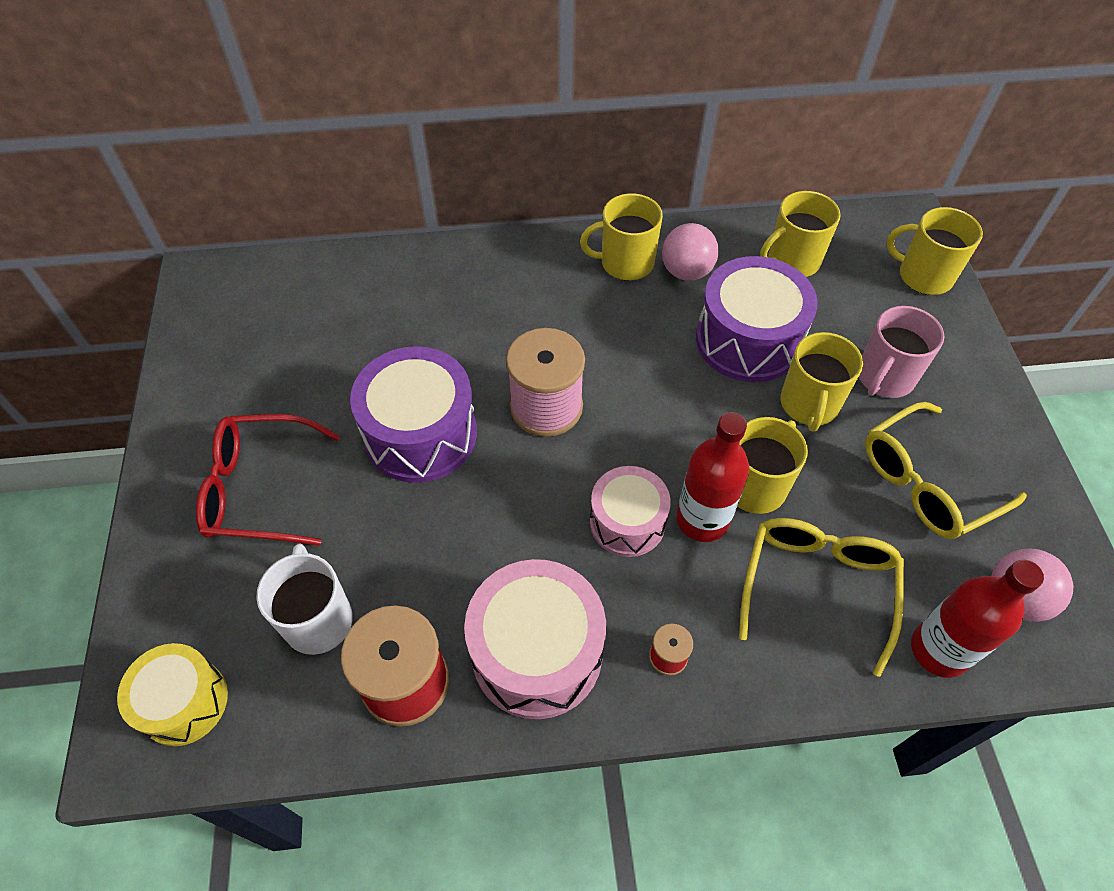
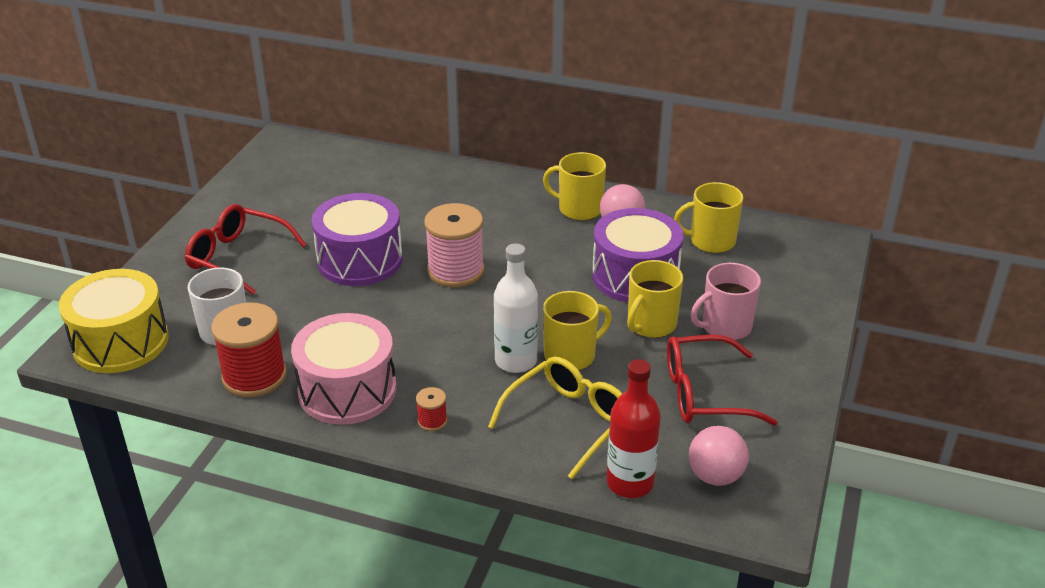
camera: 25 degrees right, 20 degrees down
(184, 702) = (120, 342): yellow drum -> yellow drum, size x1.58
(627, 522) = (462, 346): pink drum -> none
(702, 519) = (516, 361): red bottle -> white bottle
(923, 276) = (813, 278): yellow mug -> none
(926, 483) = (703, 393): yellow glasses -> red glasses

